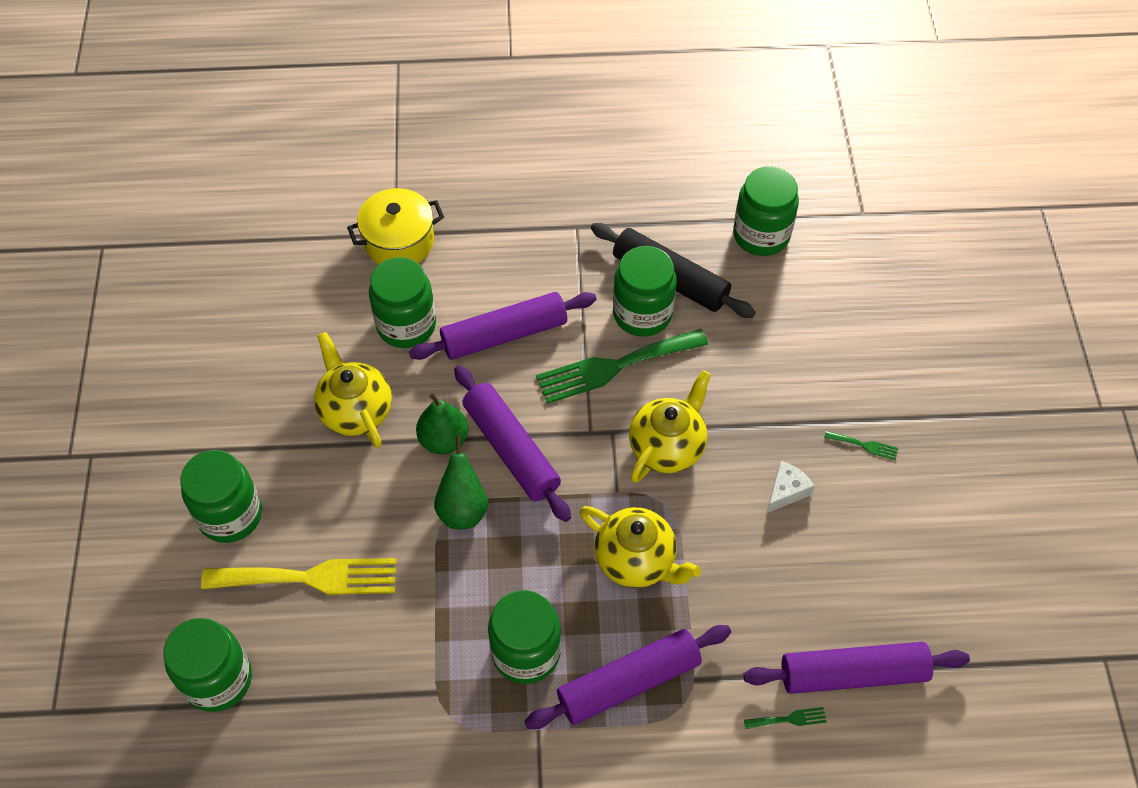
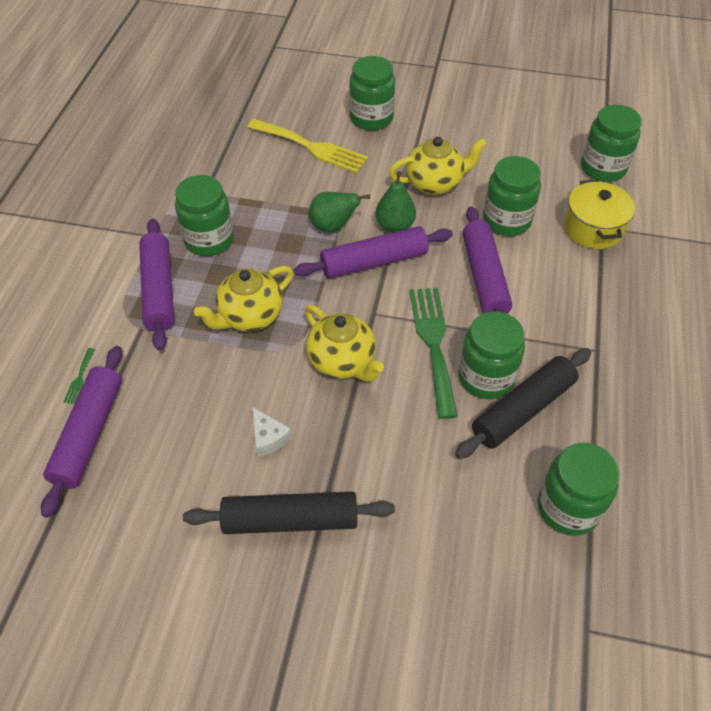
camera: 105 degrees right, 5 degrees down
(218, 679) = (262, 104): green jar -> green jar (603, 168)
(310, 578) = (311, 147): yellow fork -> yellow fork turned 75 degrees counterclockwise
(864, 445) = (290, 520): green fork -> black rolling pin

